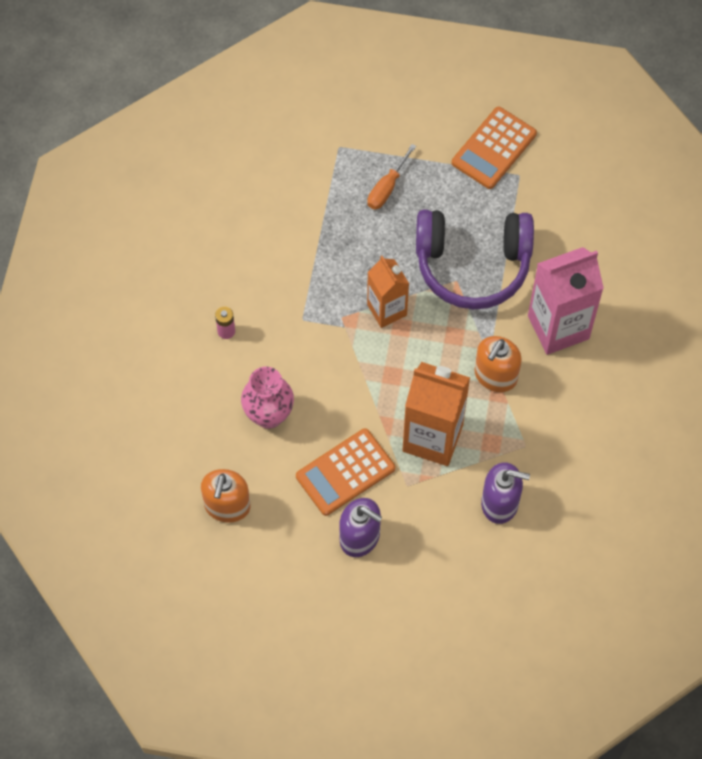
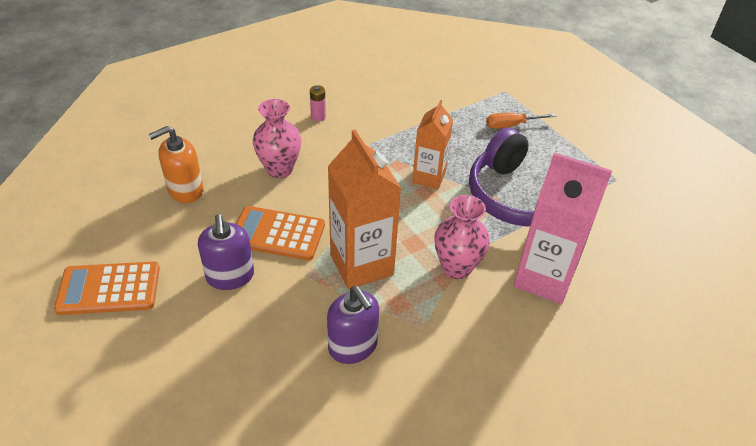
camera: 45 degrees right, 20 degrees down
(494, 148) = (613, 155): orange calculator -> orange calculator (109, 289)
(495, 375) = (456, 267): orange soap dispenser -> pink vase

